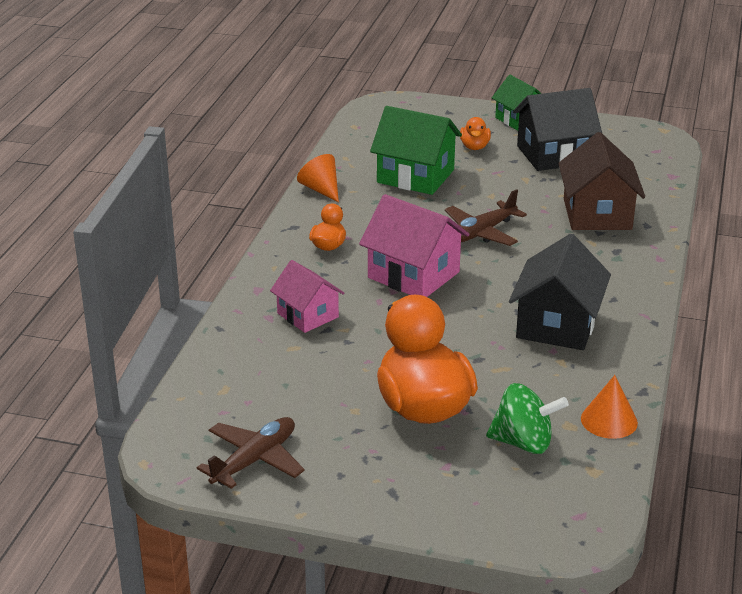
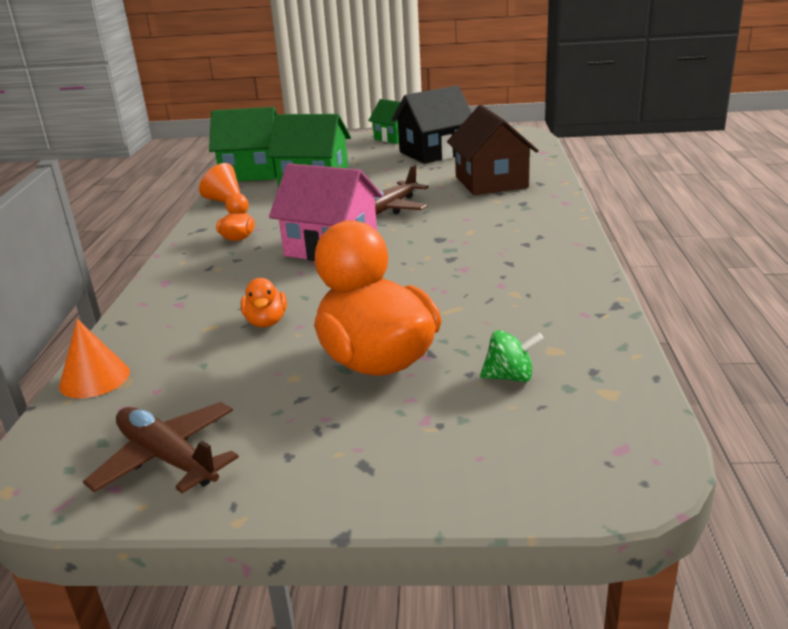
camera: 10 degrees left, 5 degrees down
(254, 460) = (167, 458): brown plane -> brown plane turned 75 degrees counterclockwise
(307, 315) = (223, 295): pink house -> none
(353, 150) = (252, 172): none -> green house
(474, 147) = (362, 157): orange duck -> orange duck (266, 322)
(523, 443) = (510, 377): green spinning top -> green spinning top, size x0.64
(557, 325) = (494, 264): black house -> none
(609, 420) = (596, 338): orange cone -> orange cone (94, 378)

